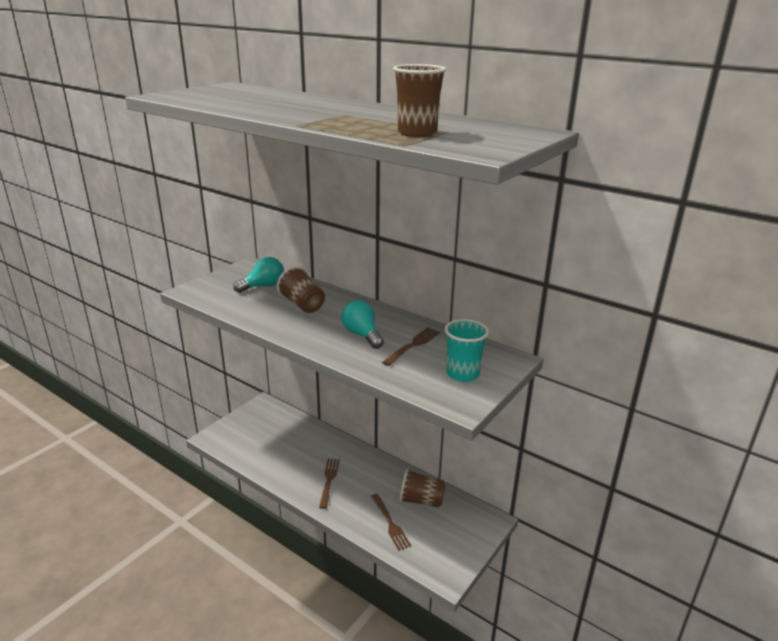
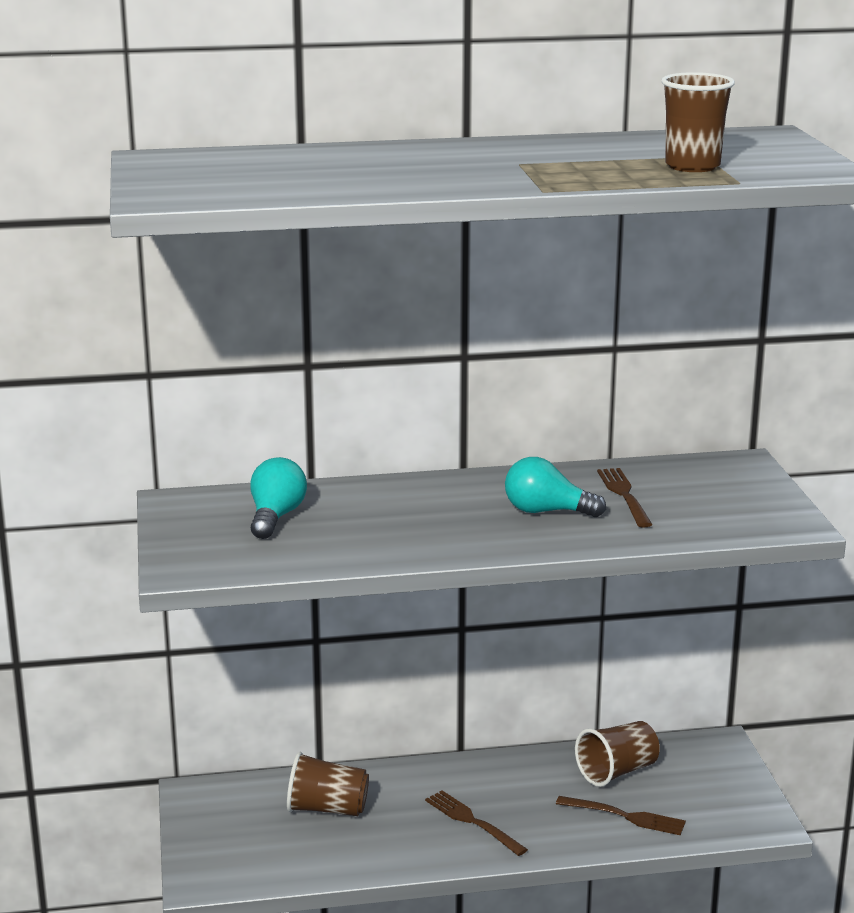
camera: 45 degrees left, 5 degrees down
(303, 305) = (390, 513): brown cup -> brown cup (327, 809)
(462, 374) = (733, 498): turquoise cup -> none

